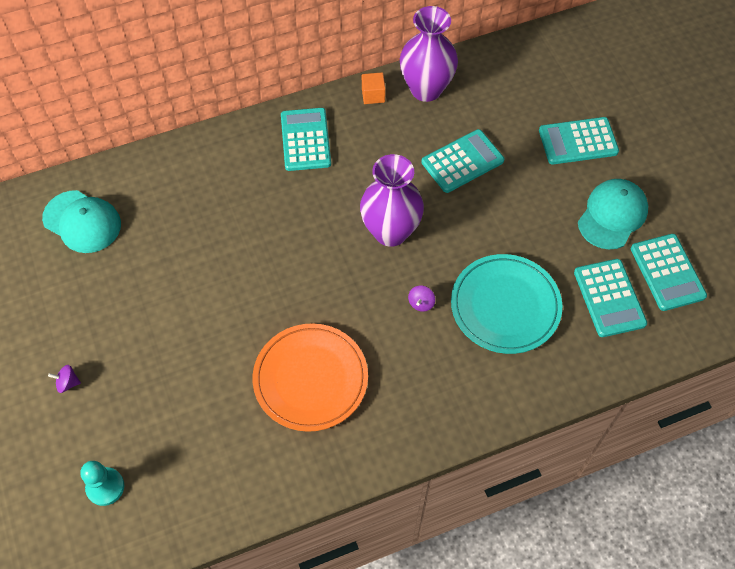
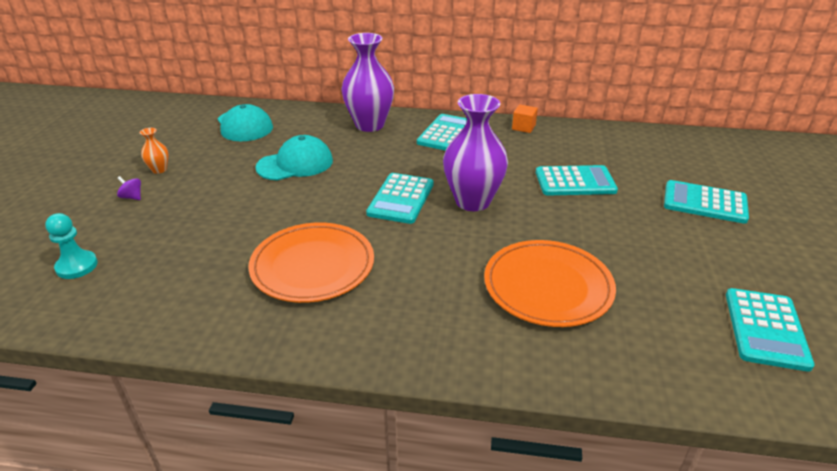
camera: 30 degrees right, 25 degrees down
(56, 333) = (159, 170): none -> orange vase
(421, 303) = (462, 254): purple spinning top -> none
(426, 89) = (572, 136): purple vase -> purple vase (369, 125)
(505, 306) = (548, 287): turquoise plate -> orange plate
(609, 298) = (676, 324): turquoise calculator -> turquoise calculator (401, 199)
(612, 215) = (716, 262): turquoise cap -> turquoise cap (295, 164)

